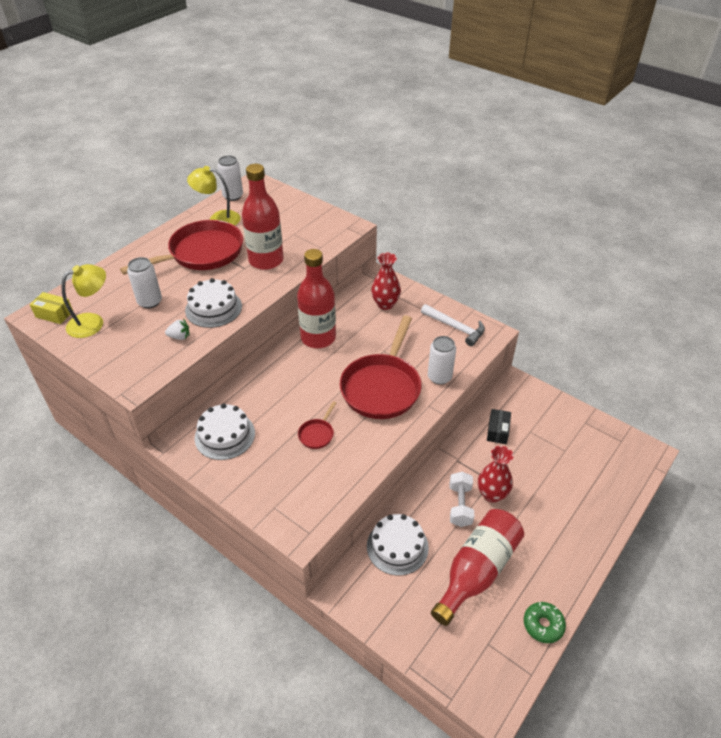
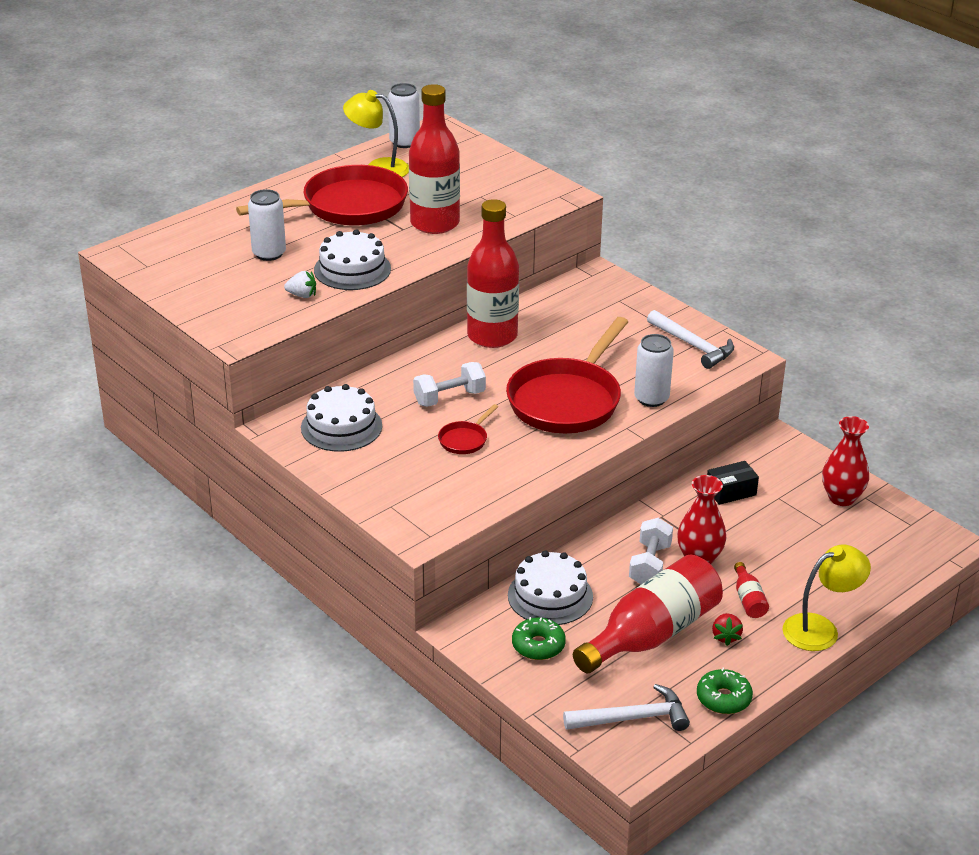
camera: 10 degrees right, 10 degrees down
(54, 314) = (143, 254): yellow box -> none
(93, 322) = (191, 268): yellow lamp -> yellow lamp (820, 629)
(299, 397) = (449, 398): none -> white dumbbell
(385, 304) = (599, 307): red vase -> red vase (841, 498)
(399, 597) = (538, 645): none -> green donut
(483, 657) = (632, 718): none -> white hammer
(497, 431) = (731, 491): black box -> black box turned 45 degrees clockwise
(528, 564) = (725, 636): none -> red strawberry
(535, 526) = (748, 600): none -> red bottle

